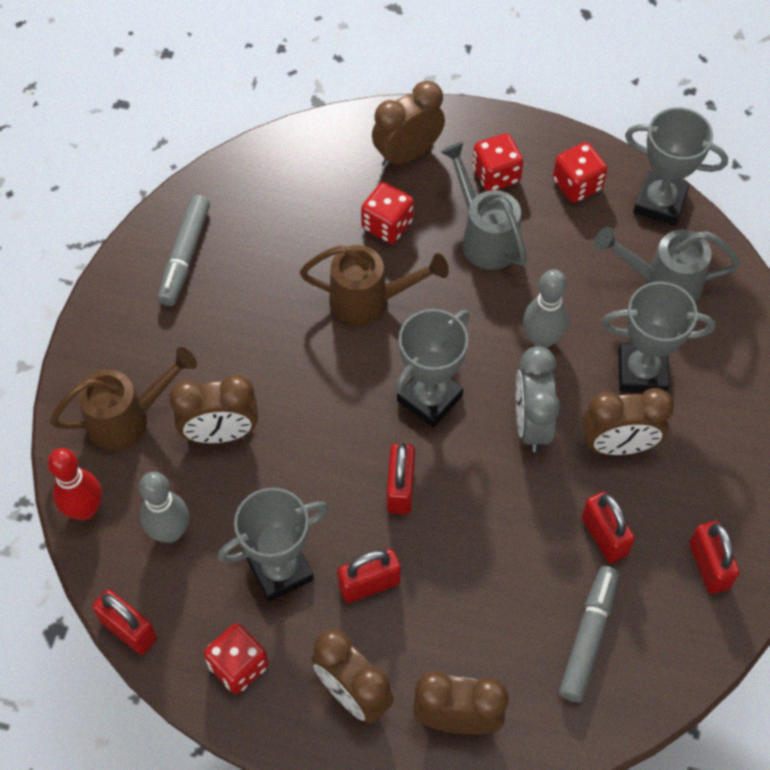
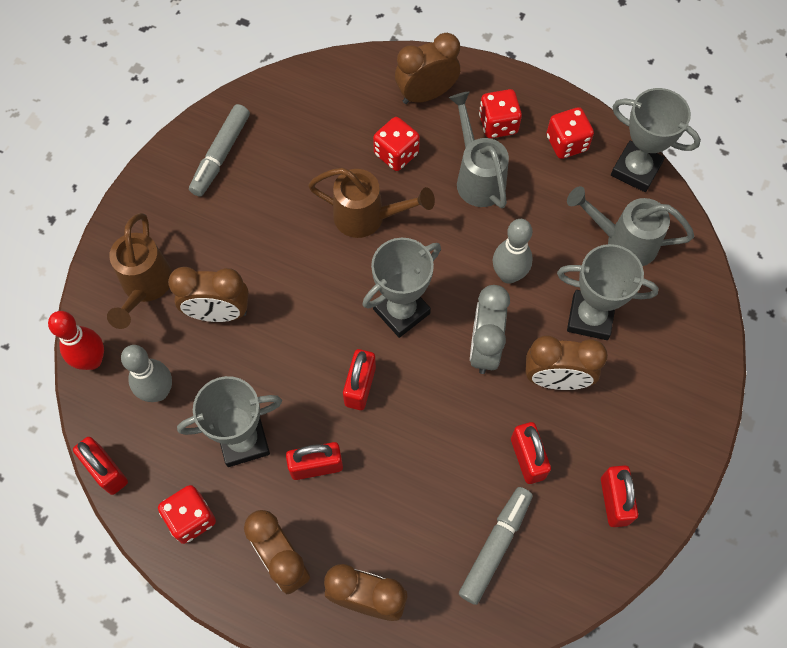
camera: 10 degrees right, 5 degrees up
(129, 418) = (145, 288): brown watering can -> brown watering can turned 105 degrees clockwise

